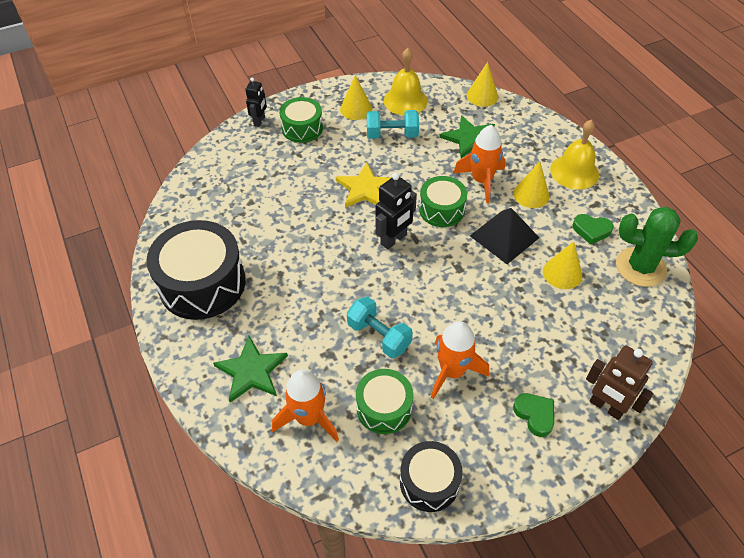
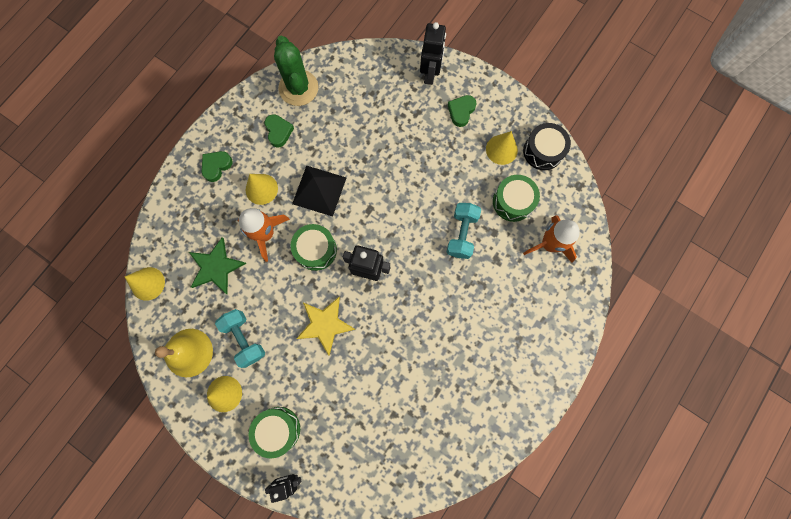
camera: 120 degrees left, 25 degrees up
(202, 283) = (496, 394): black drum -> none
(251, 371) = (541, 304): green star -> none
(452, 371) = (460, 173): orange rocket -> none
(562, 273) = (333, 137): yellow cone -> yellow cone (501, 149)
(574, 172) = (216, 166): yellow bell -> green heart
(606, 407) = (430, 74): brown robot -> black robot

